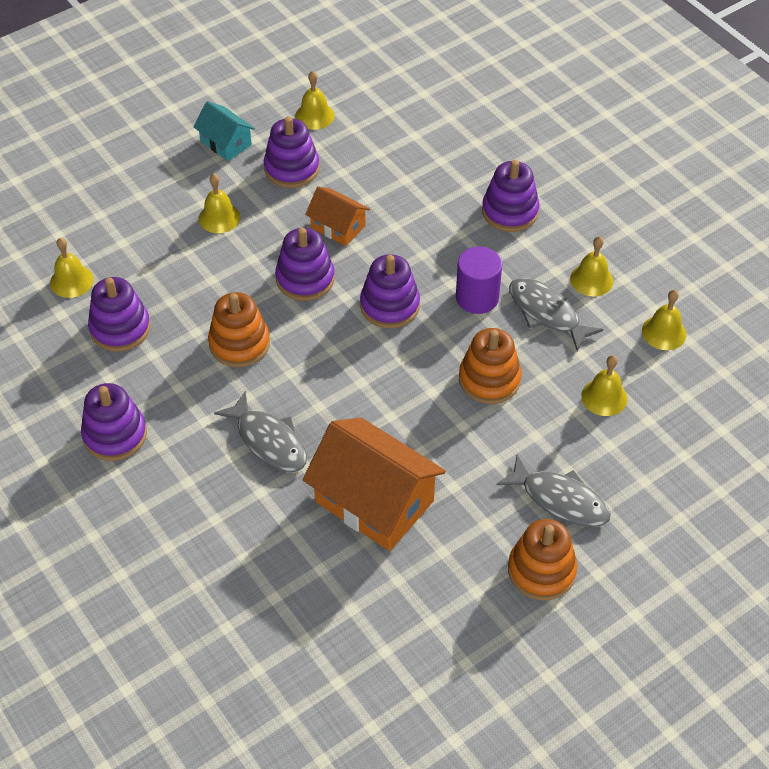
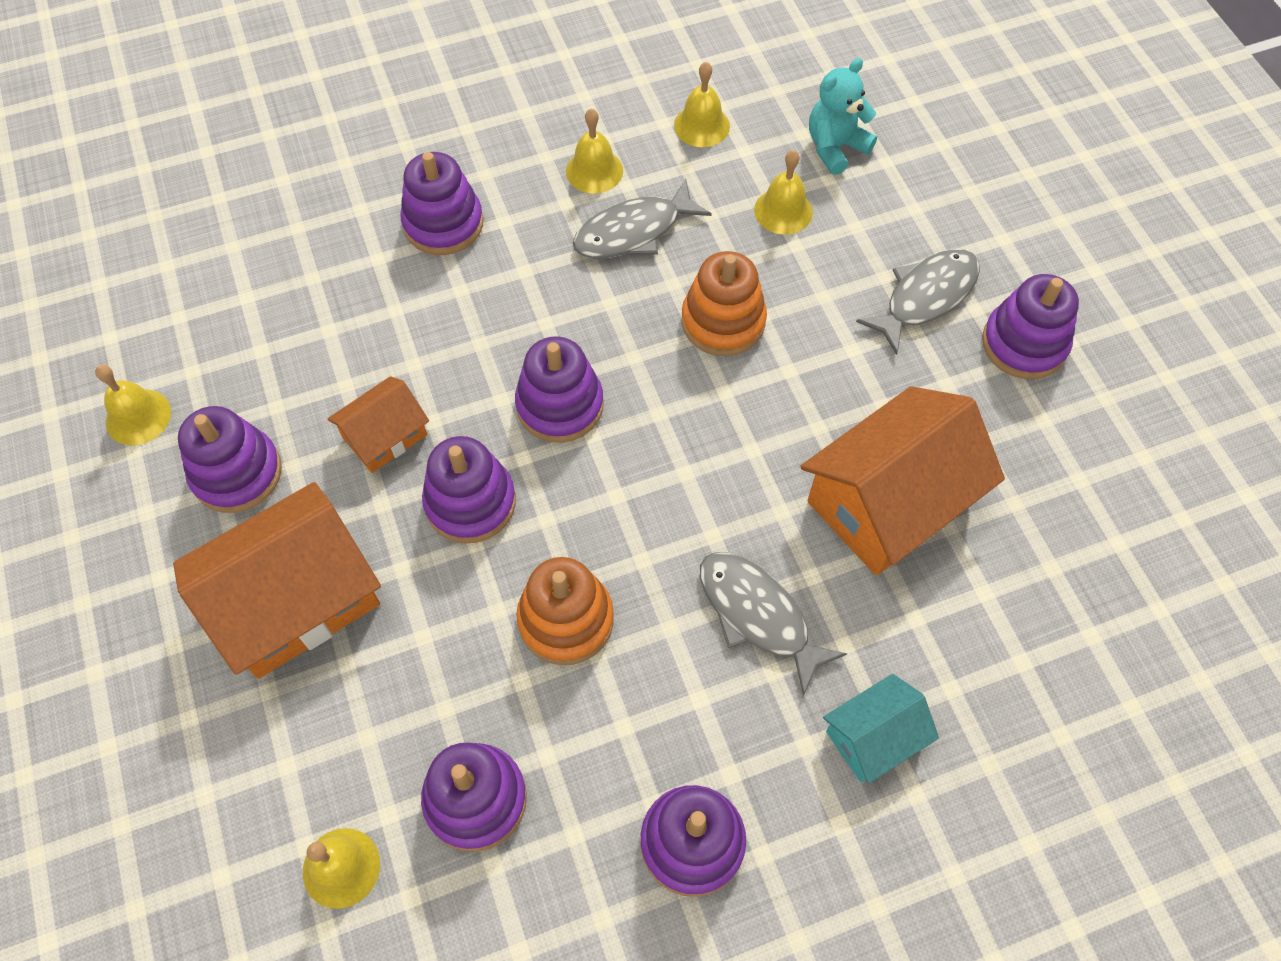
camera: 75 degrees left, 10 degrees up
(219, 217) = (295, 600): yellow bell -> orange house
(226, 143) = (133, 558): turquoise house -> turquoise house (873, 737)
(268, 441) = (758, 615): grey fish -> grey fish turned 105 degrees counterclockwise
(477, 297) = (581, 299): purple cylinder -> none
(541, 570) = (1024, 344): orange stacking toy -> purple stacking toy
(682, 419) = (835, 147): none -> turquoise teddy bear

